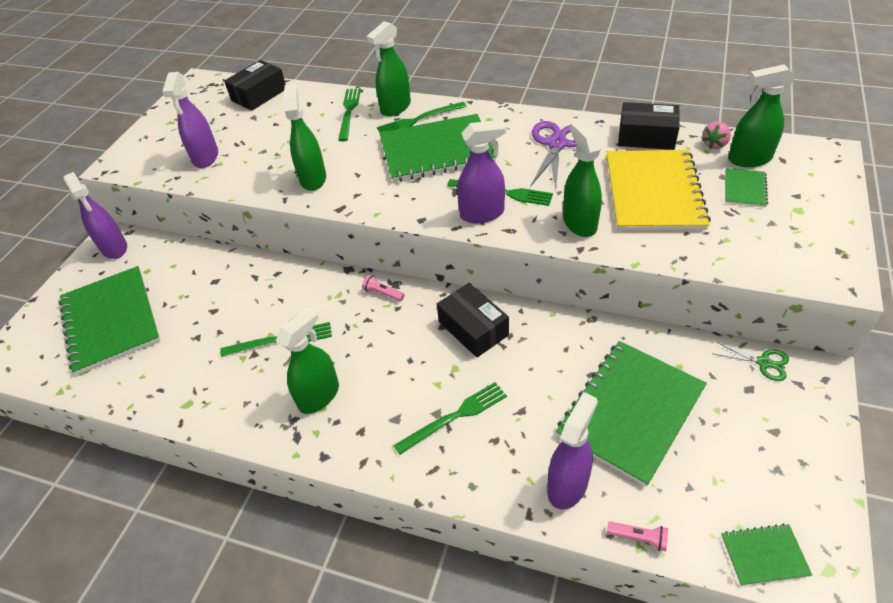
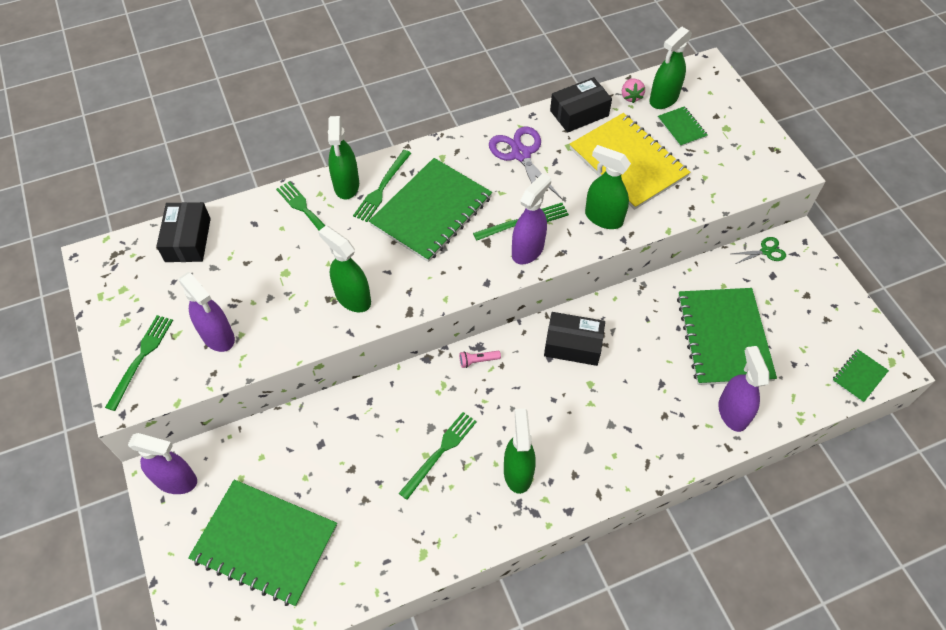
camera: 45 degrees left, 10 degrees up
(455, 416) = (625, 418): green fork -> green fork (141, 358)
(638, 538) = (795, 415): pink flashlight -> none

